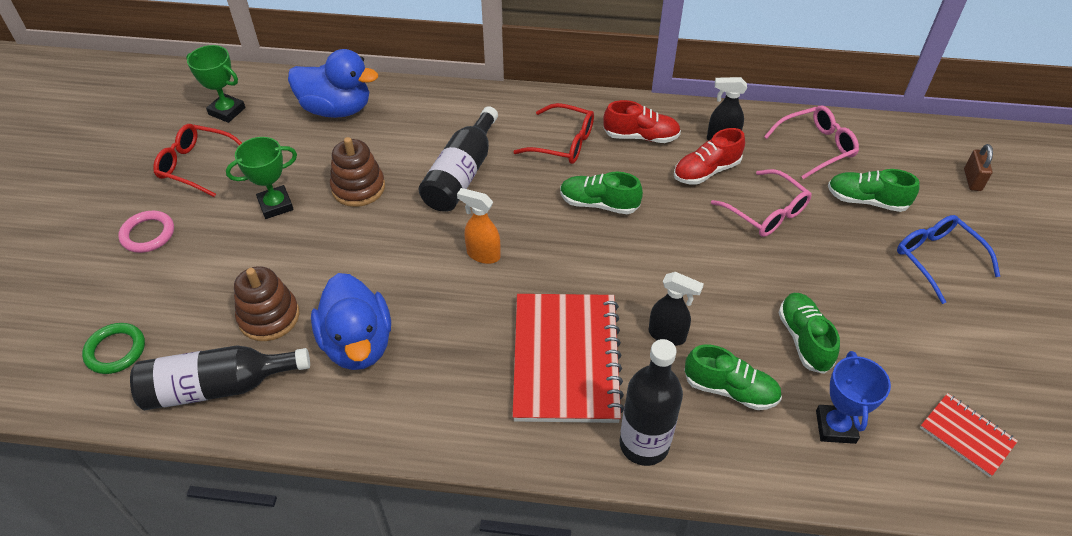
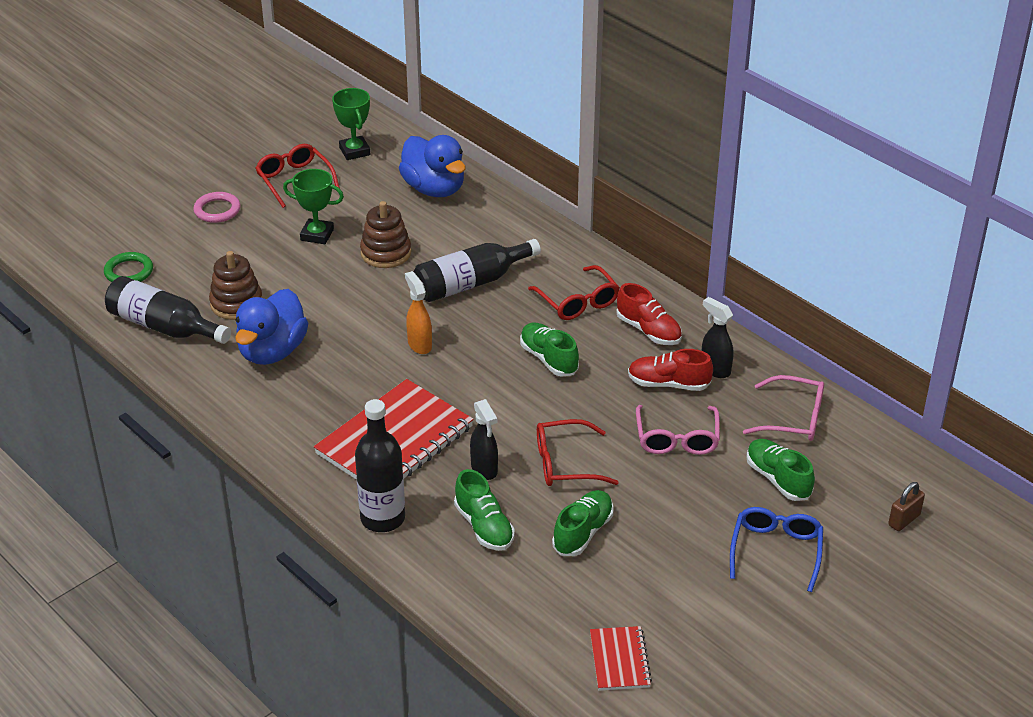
camera: 40 degrees right, 10 degrees down
(718, 287) = (565, 463): none -> red glasses
(835, 427) = (529, 593): blue trophy -> none

